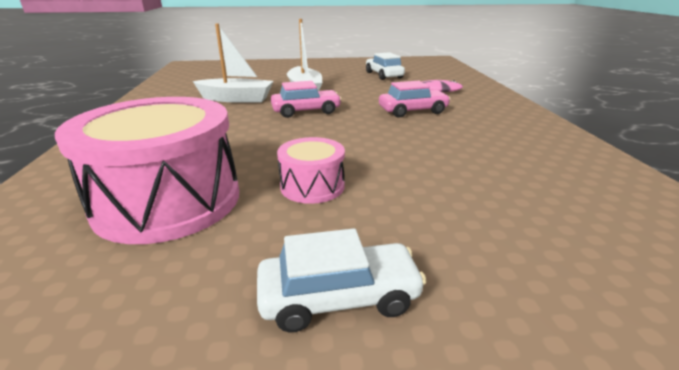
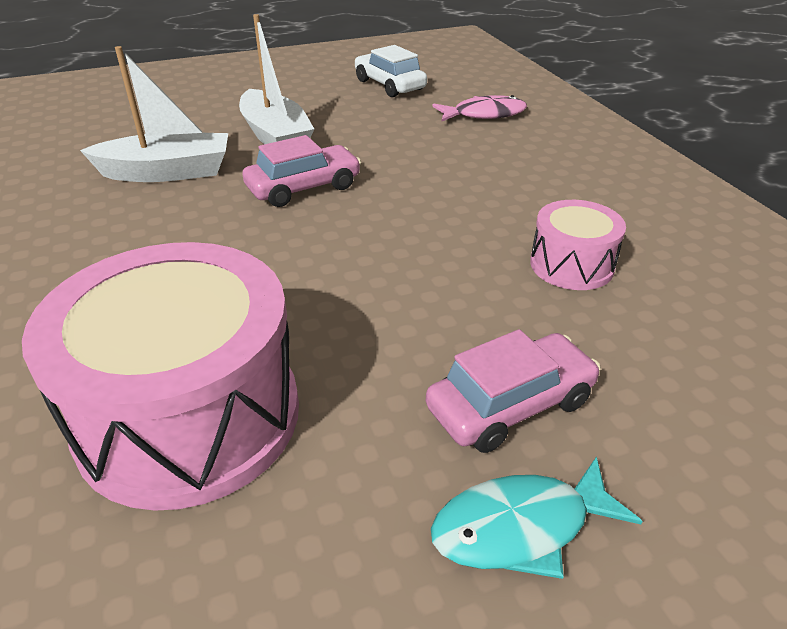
camera: 15 degrees left, 10 degrees up
(312, 186) = (394, 346): pink drum -> pink drum (571, 265)
(339, 297) = (520, 527): white car -> turquoise fish
(412, 111) = (470, 166): pink car -> pink car (510, 405)

